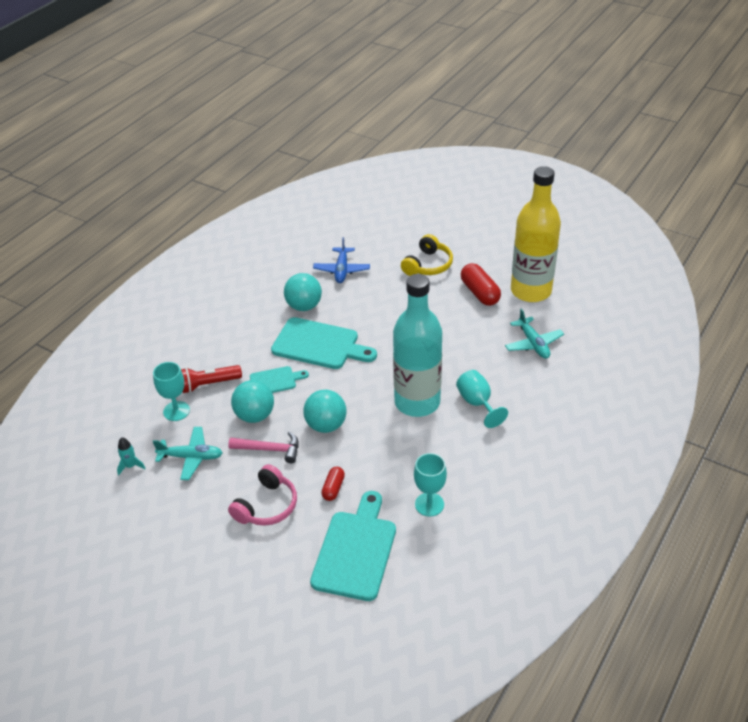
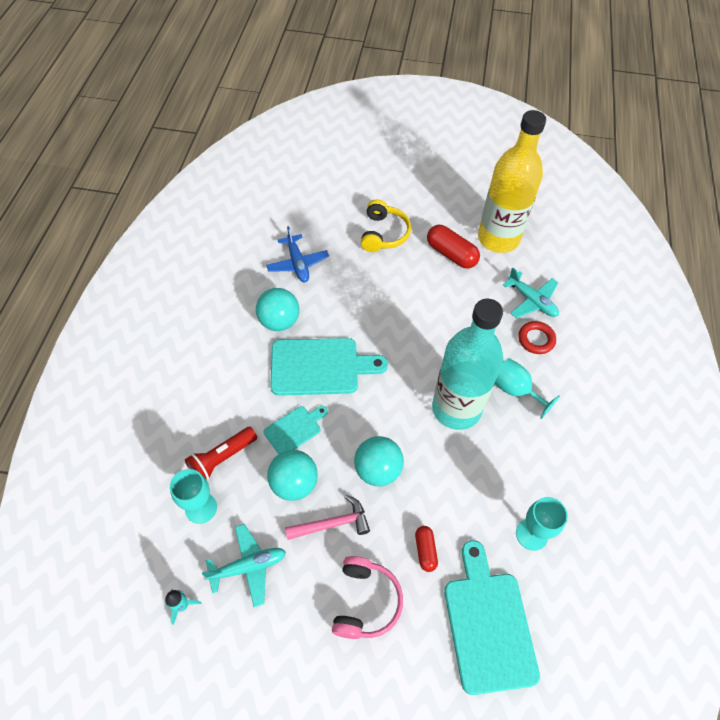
camera: 25 degrees left, 15 degrees up
(519, 372) = (536, 339): none -> red ring

